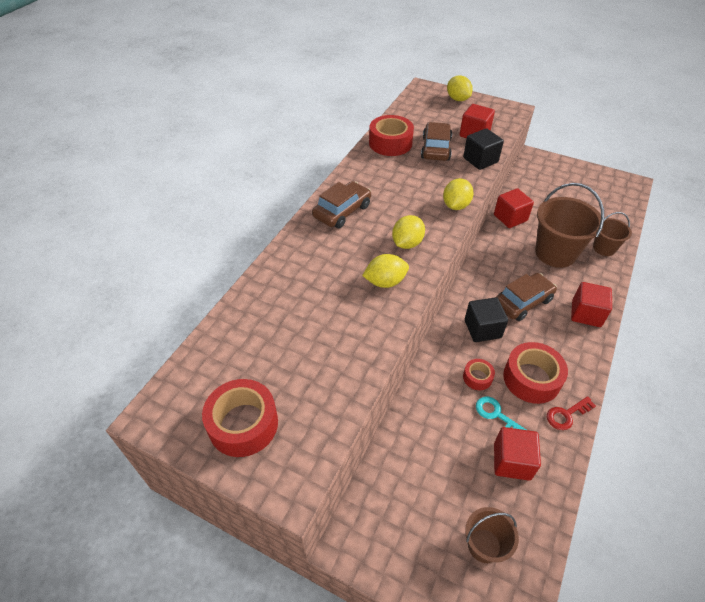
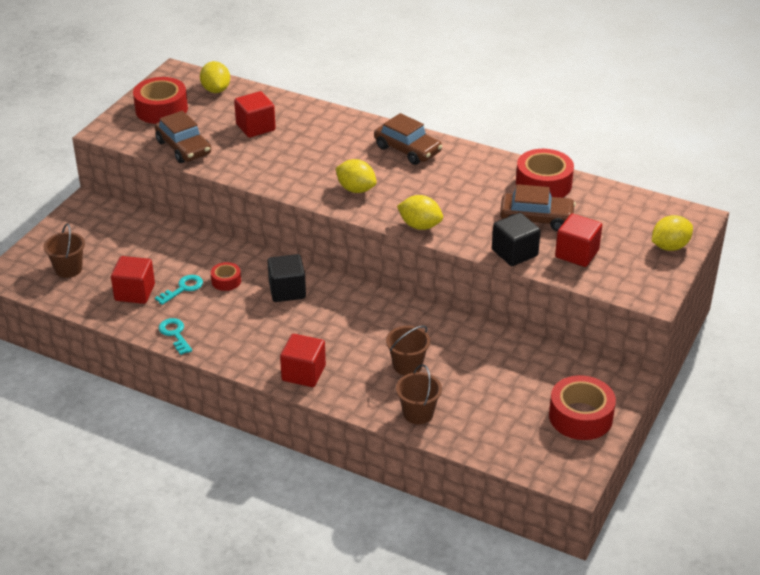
camera: 90 degrees right, 10 degrees down
(385, 282) = (301, 174): yellow lemon -> yellow lemon (216, 90)
(510, 218) = (475, 335): red cube -> red cube (255, 127)
(523, 302) = (324, 325): brown car -> brown car (183, 148)
(531, 378) = (220, 317): red tape -> red tape (580, 417)
(555, 253) = (407, 365): brown bucket -> brown bucket, size x0.55
(566, 415) = (175, 334): red key -> turquoise key

